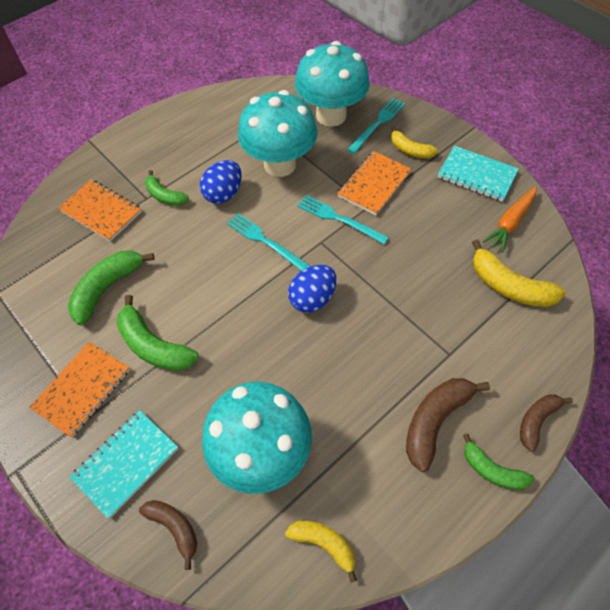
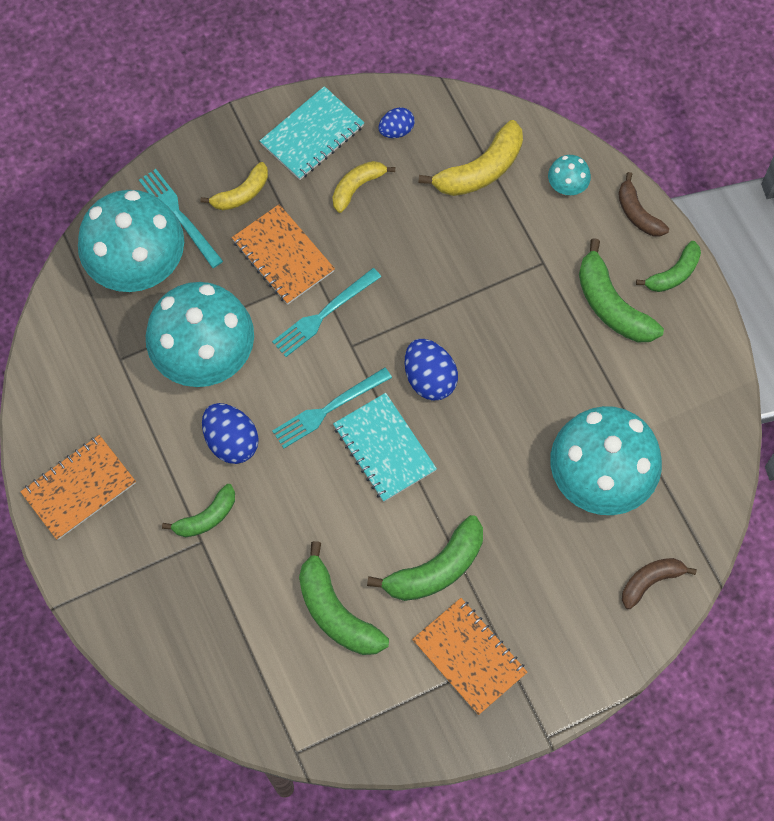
camera: 75 degrees left, 10 degrees up
(101, 211) = (204, 605): orange notebook -> orange notebook (79, 488)
(126, 463) = (571, 619): turquoise notebook -> turquoise notebook (384, 448)
(324, 544) = (701, 446): yellow banana -> yellow banana (357, 187)
(435, 421) = (611, 305): brown banana -> green banana
(510, 222) = (396, 130): orange carrot -> blue egg
(530, 354) = (567, 187): none -> turquoise mushroom

